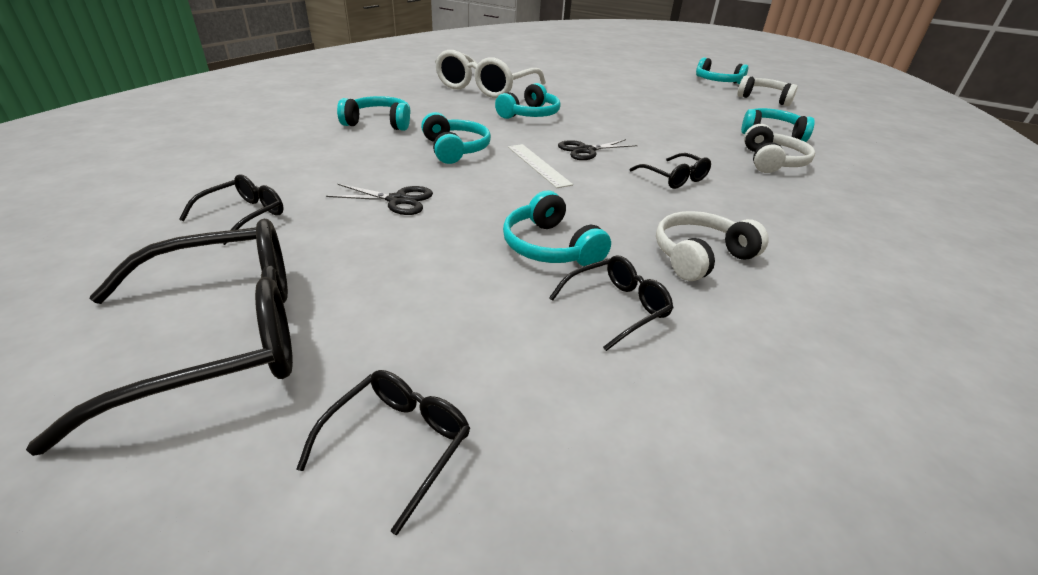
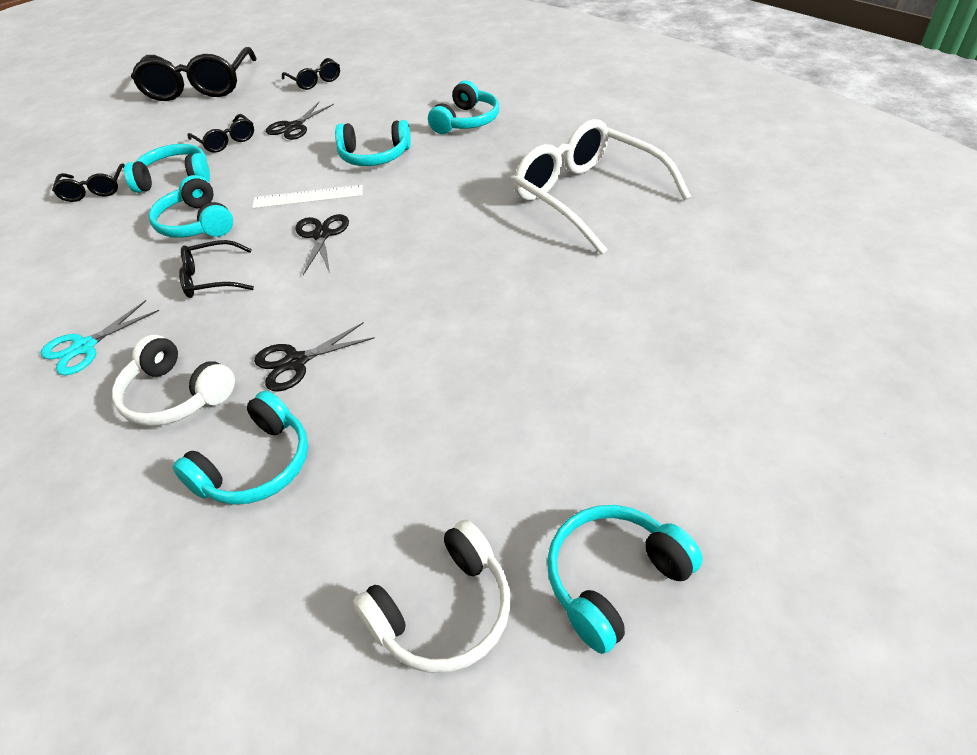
camera: 115 degrees right, 10 degrees up
(398, 444) = (93, 123): black glasses -> black glasses (226, 141)
(530, 114) = (458, 216): turquoise headphones -> turquoise headphones (196, 223)
(700, 256) = (94, 243): white headphones -> none
(704, 137) = (295, 362): none -> black scissors
(794, 206) = (84, 347): none -> turquoise scissors

